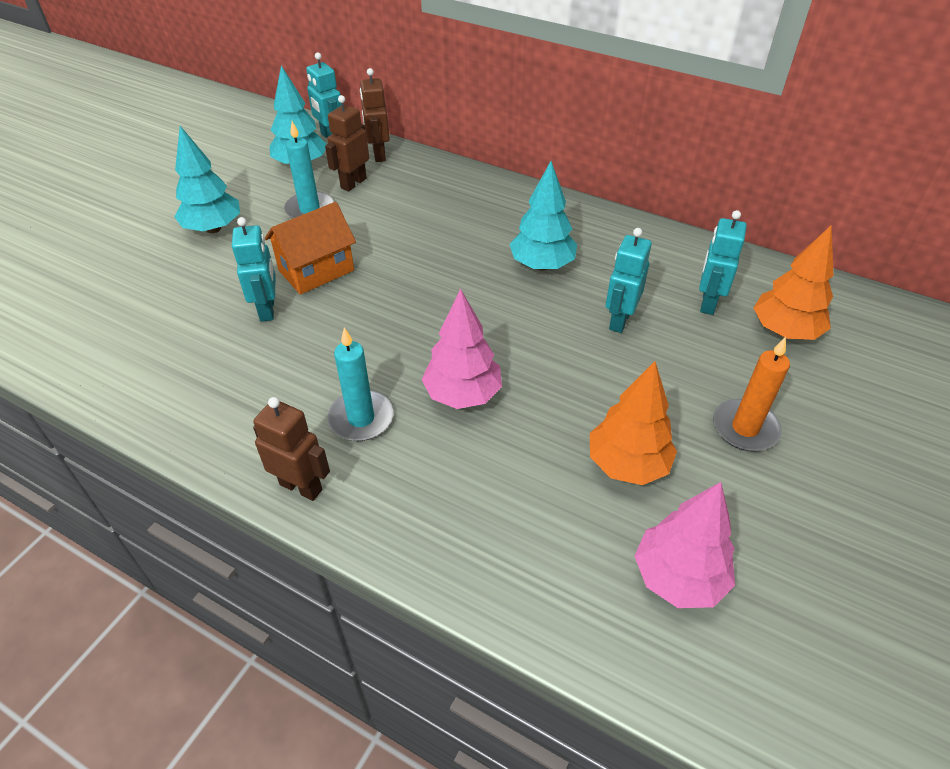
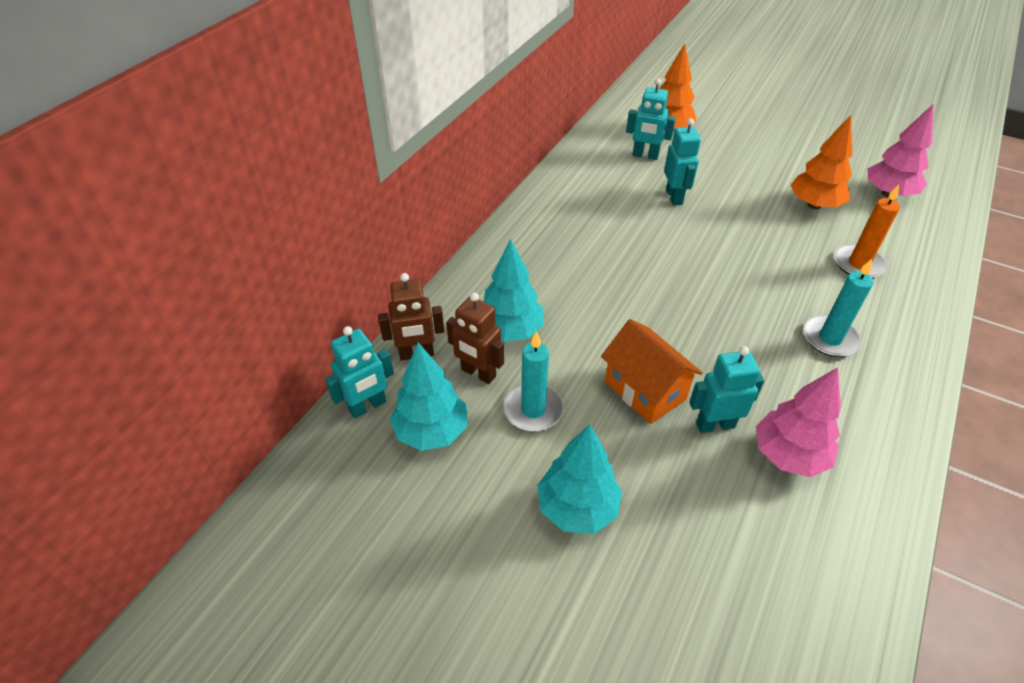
camera: 90 degrees left, 0 degrees up
(301, 486) = (913, 369): brown robot -> none
(463, 394) = (781, 280): pink tree -> pink tree (788, 455)
(542, 265) = (612, 233): turquoise tree -> turquoise tree (510, 331)
(619, 320) = (674, 197): turquoise robot -> turquoise robot turned 120 degrees counterclockwise
(745, 428) = (763, 156): orange candle -> orange candle (858, 264)

